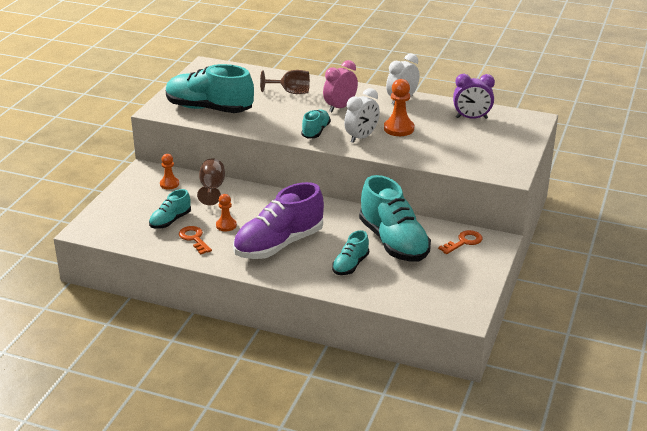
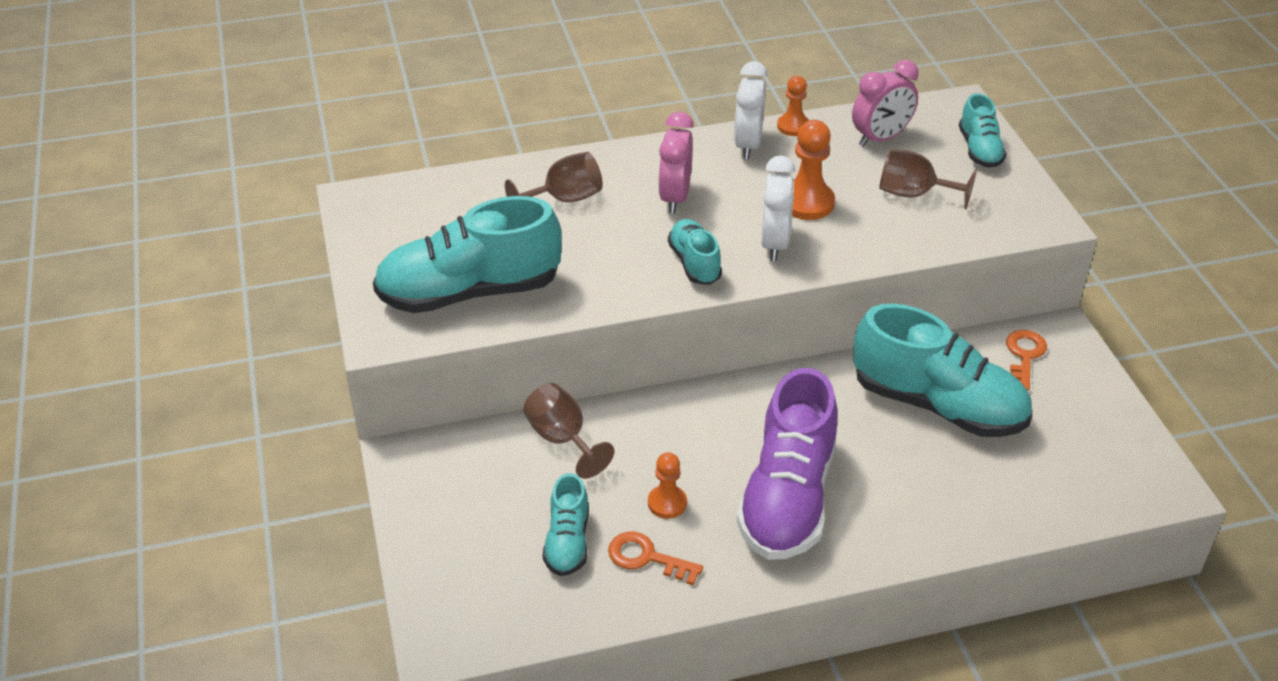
camera: 35 degrees left, 10 degrees up
(169, 184) = (481, 465): orange pawn -> orange pawn (793, 126)
(350, 265) = (928, 481): turquoise shoe -> turquoise shoe (979, 150)
(456, 143) = (913, 194): none -> brown goblet
(471, 118) = (880, 138): purple clock -> pink clock

